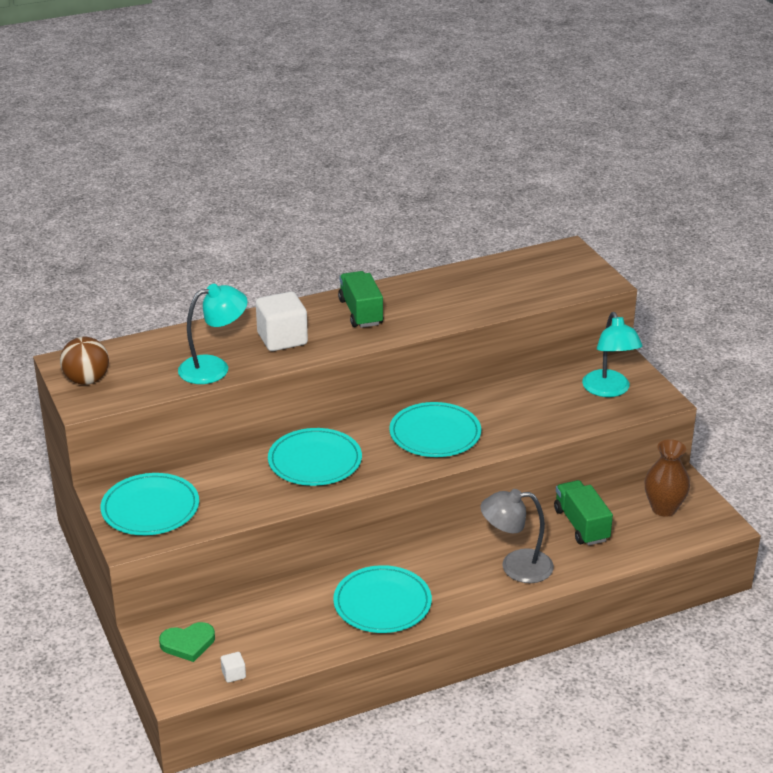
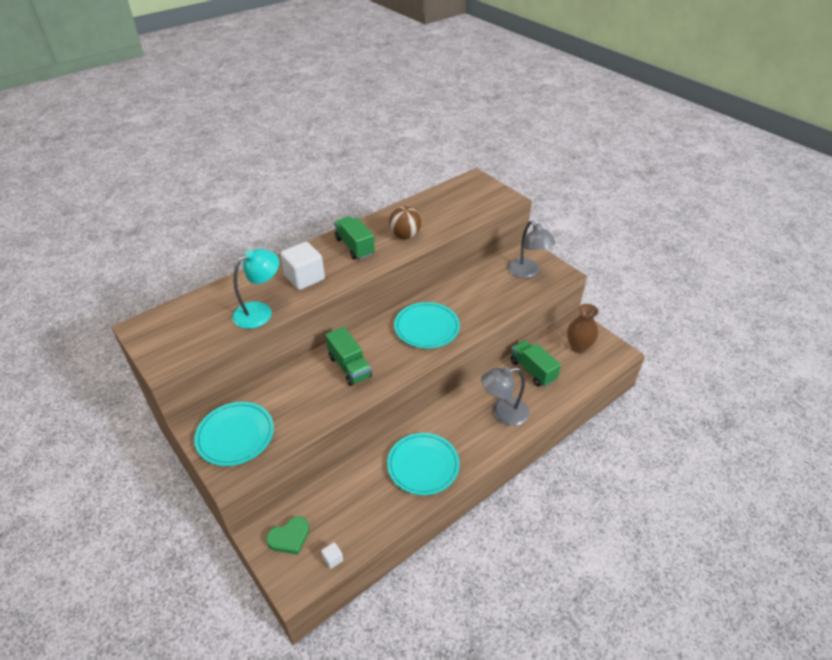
camera: 15 degrees left, 10 degrees up
(87, 380) = (160, 341): brown ball -> brown ball (405, 235)
(315, 461) = (349, 367): turquoise plate -> green truck
(609, 390) = (527, 272): turquoise lamp -> grey lamp

